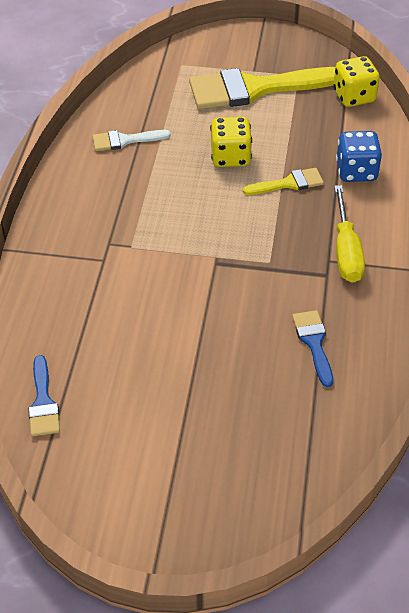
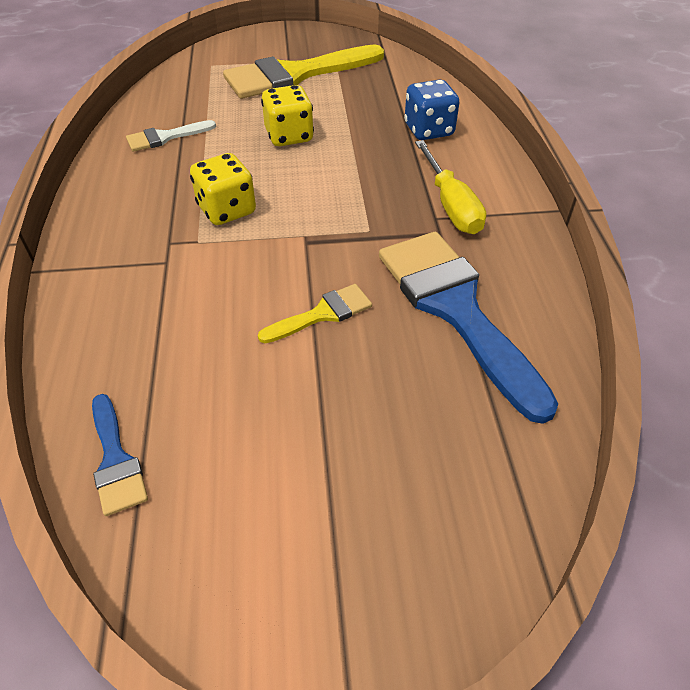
camera: 15 degrees left, 0 degrees up
(288, 183) = (361, 151): yellow brush -> yellow brush (322, 314)
(314, 343) = (456, 309): blue brush -> blue brush, size x2.13
(354, 97) = (398, 69): yellow dice -> yellow dice (227, 210)

